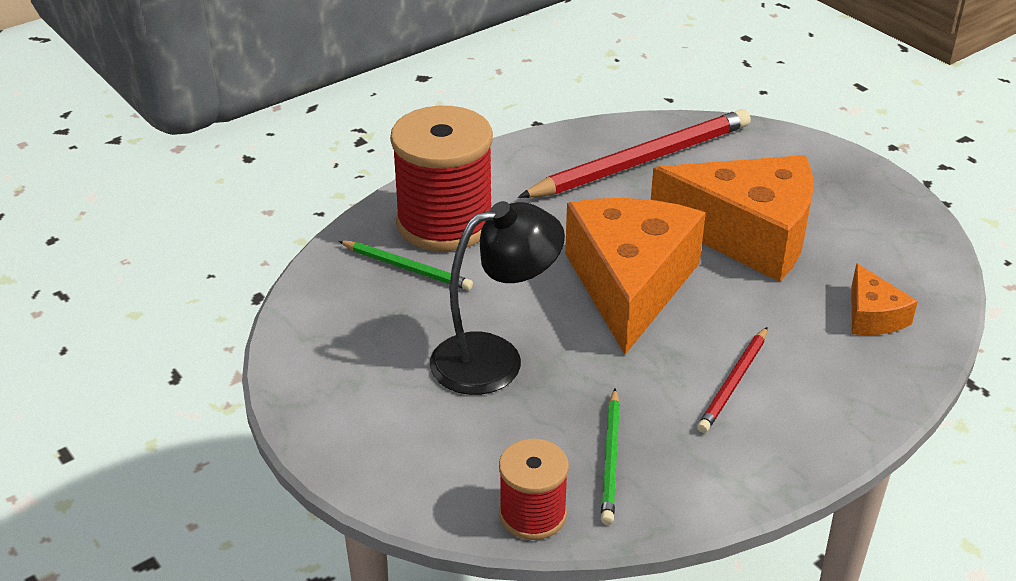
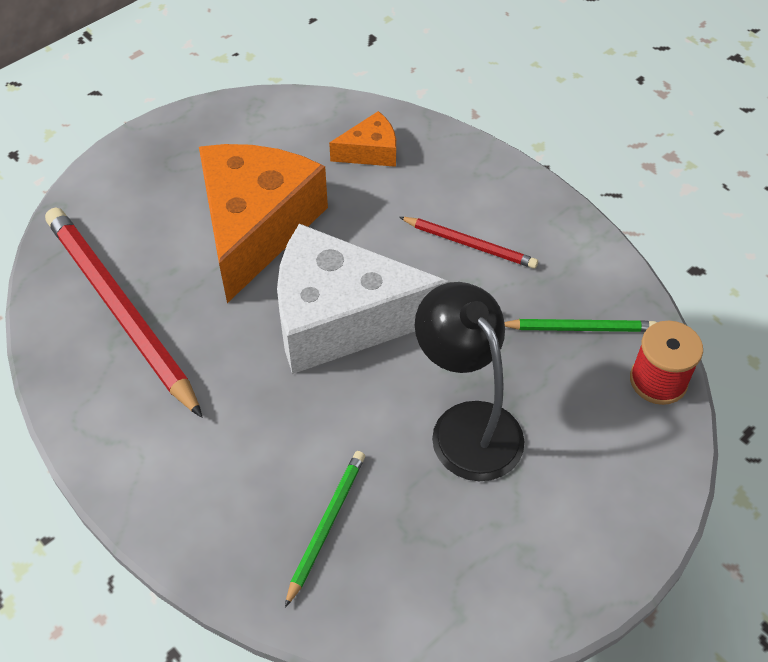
camera: 95 degrees left, 15 degrees up
(445, 223) = (238, 495): red spool -> none
(630, 284) = (340, 318): orange cheese -> white cheese

